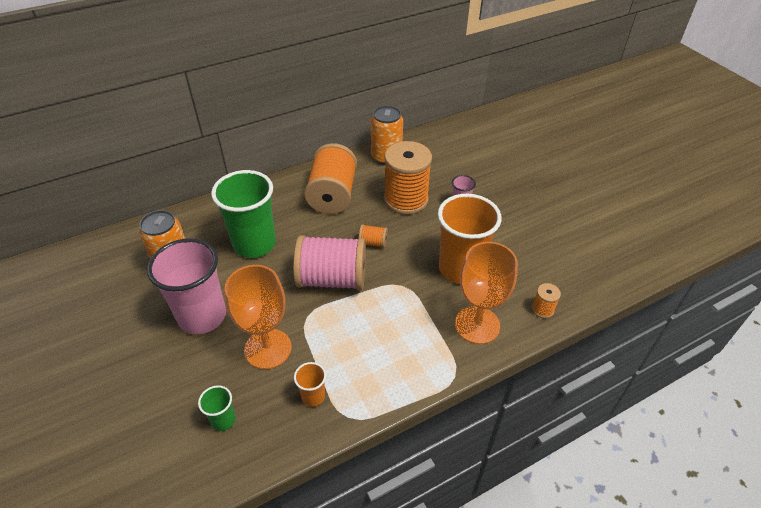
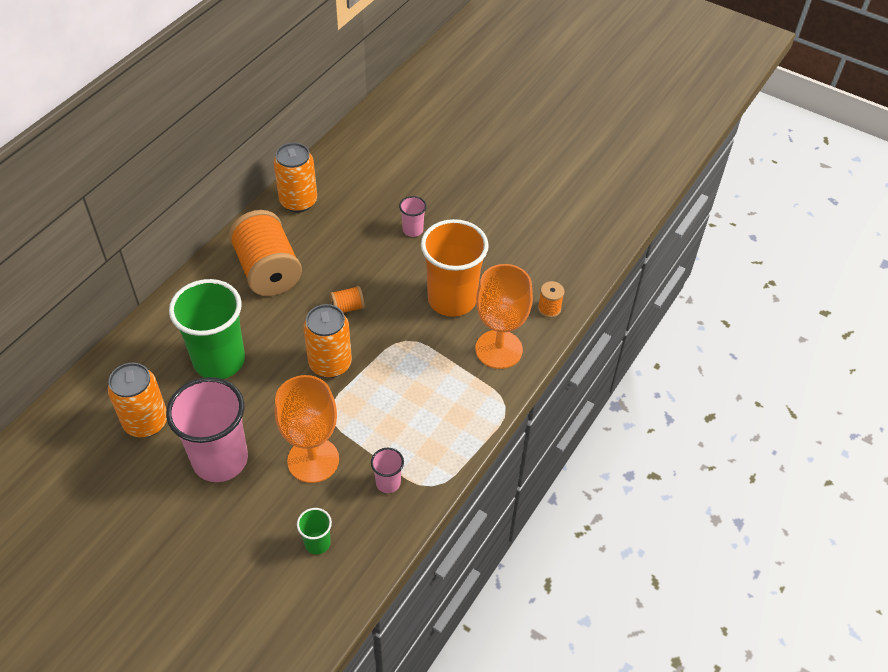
camera: 30 degrees left, 5 degrees up
(313, 396) = (388, 483): orange cup -> pink cup
(332, 279) = (330, 364): pink spool -> orange can
(406, 200) = (352, 245): orange spool -> none

